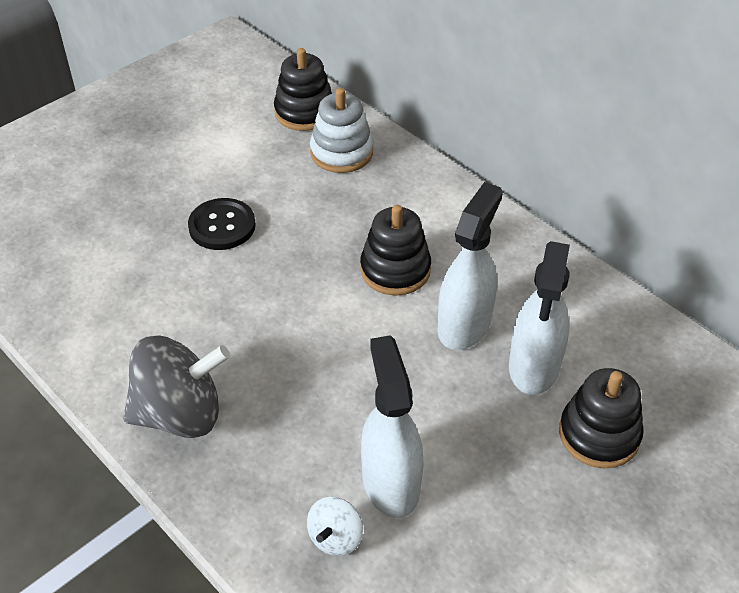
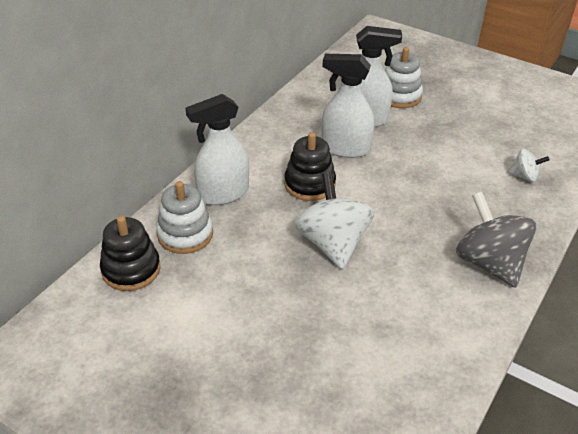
camera: 105 degrees left, 5 degrees down
(222, 226) = (299, 289): black button -> none
(279, 268) = (332, 243): none -> white spinning top
(390, 482) = (476, 162): white spray bottle -> white spray bottle (223, 194)
(599, 434) = (399, 96): black stacking toy -> white stacking toy

